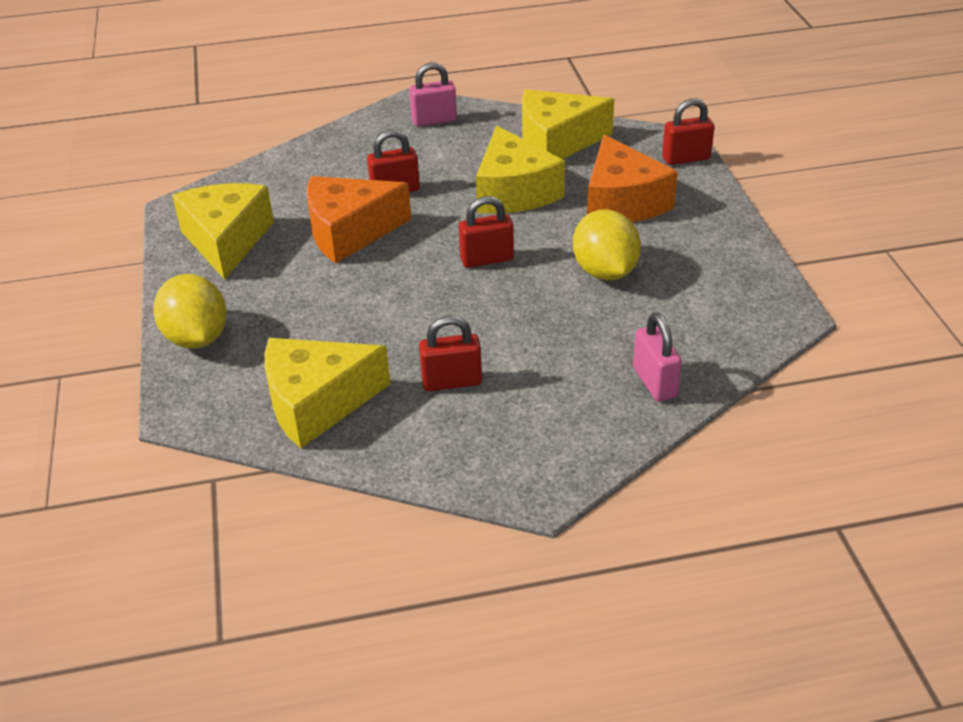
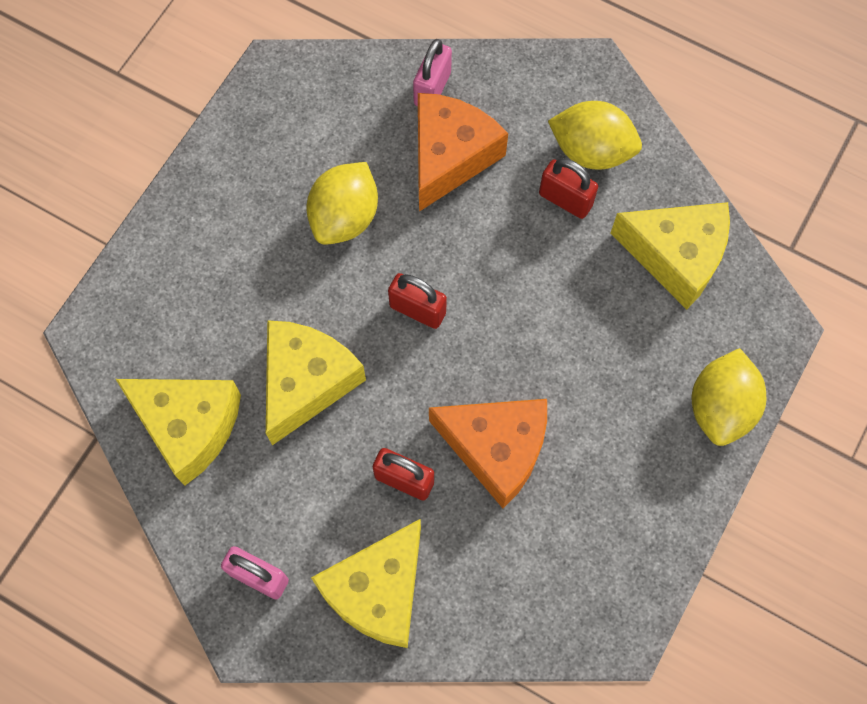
camera: 140 degrees left, 30 degrees up
(226, 241) = (613, 532): yellow cheese -> yellow cheese (378, 591)
(467, 428) = (591, 151): none -> yellow lemon
(622, 202) = (236, 287): orange cheese -> orange cheese (449, 156)
(686, 158) = (115, 297): red padlock -> none

